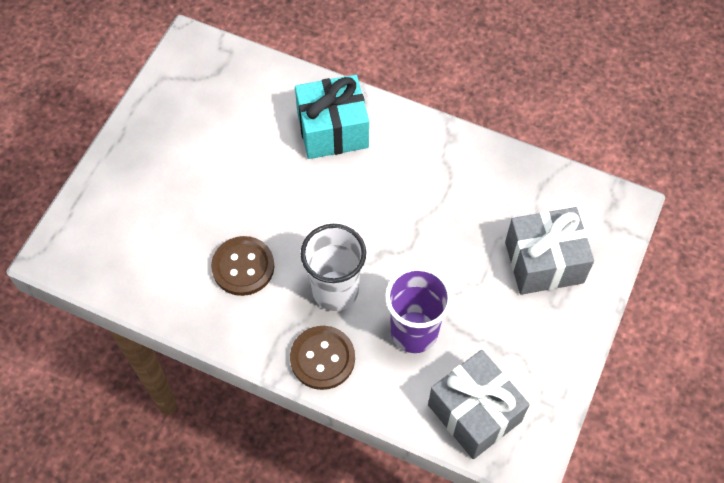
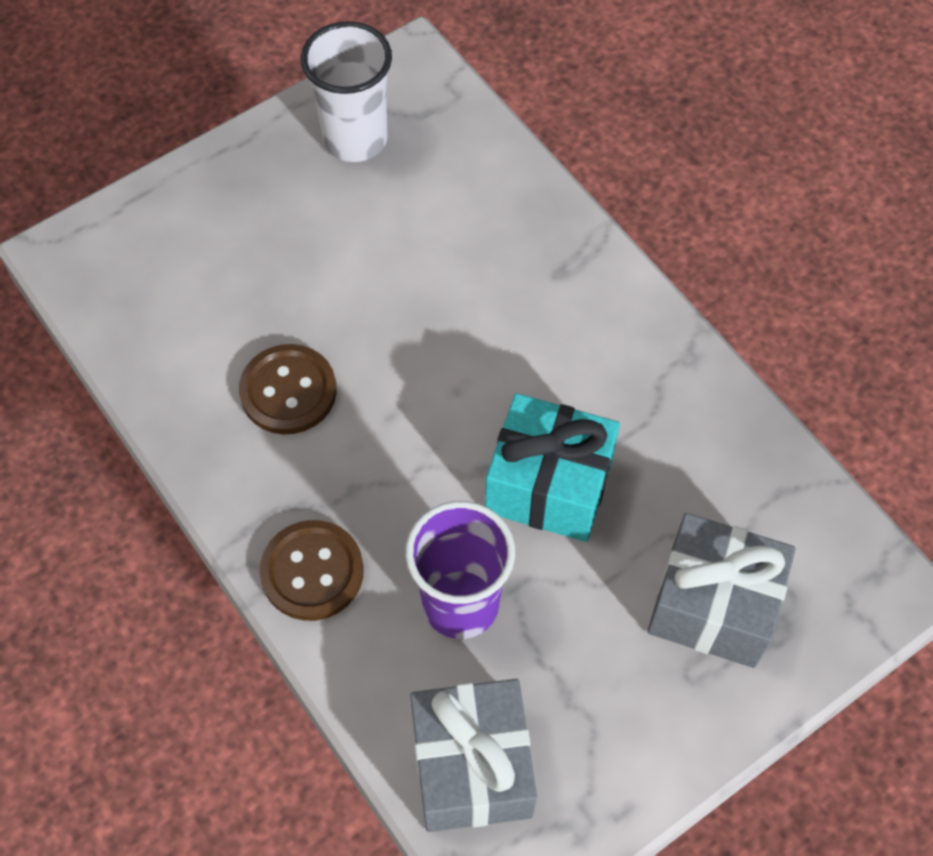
camera: 30 degrees right, 0 degrees up
(332, 130) = (527, 266): turquoise gift -> turquoise gift (549, 485)
(335, 291) = (389, 488): white cup -> white cup (355, 139)

